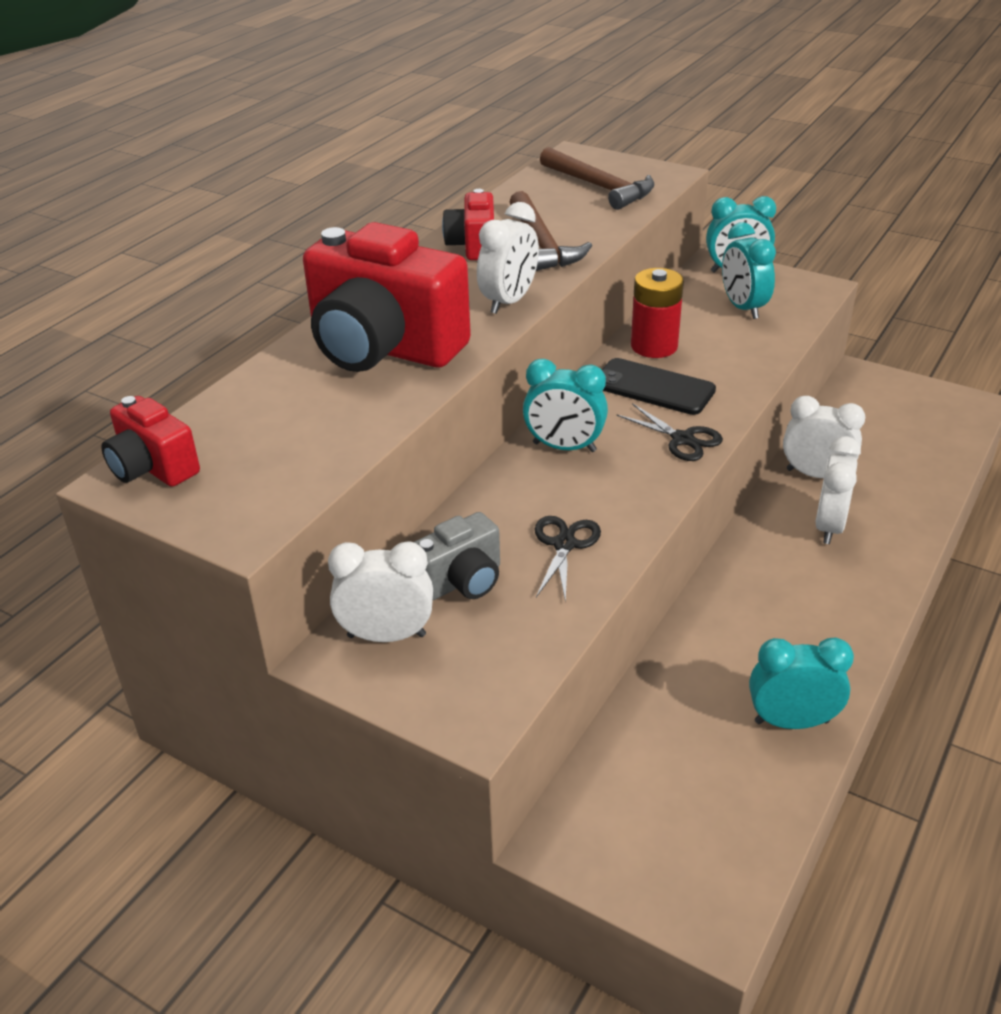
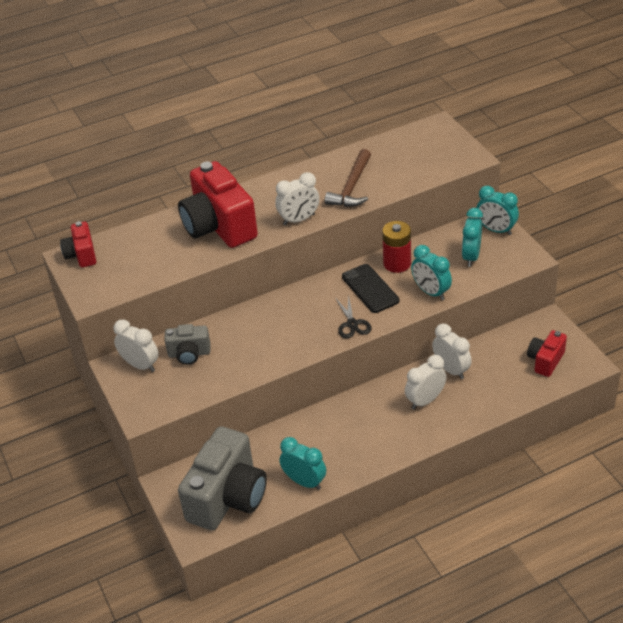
camera: 35 degrees right, 5 degrees up
(473, 246) = (318, 176): red camera -> red camera (545, 361)
(564, 447) = (294, 305): turquoise clock -> turquoise clock (431, 292)
(564, 544) = (245, 355): black scissors -> none
(600, 187) = (424, 155): brown hammer -> none
(695, 812) = (227, 497): none -> grey camera

